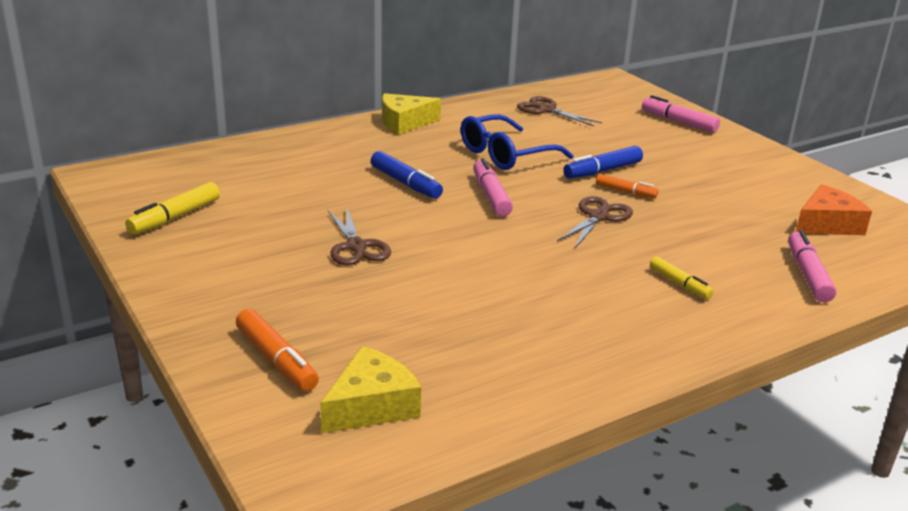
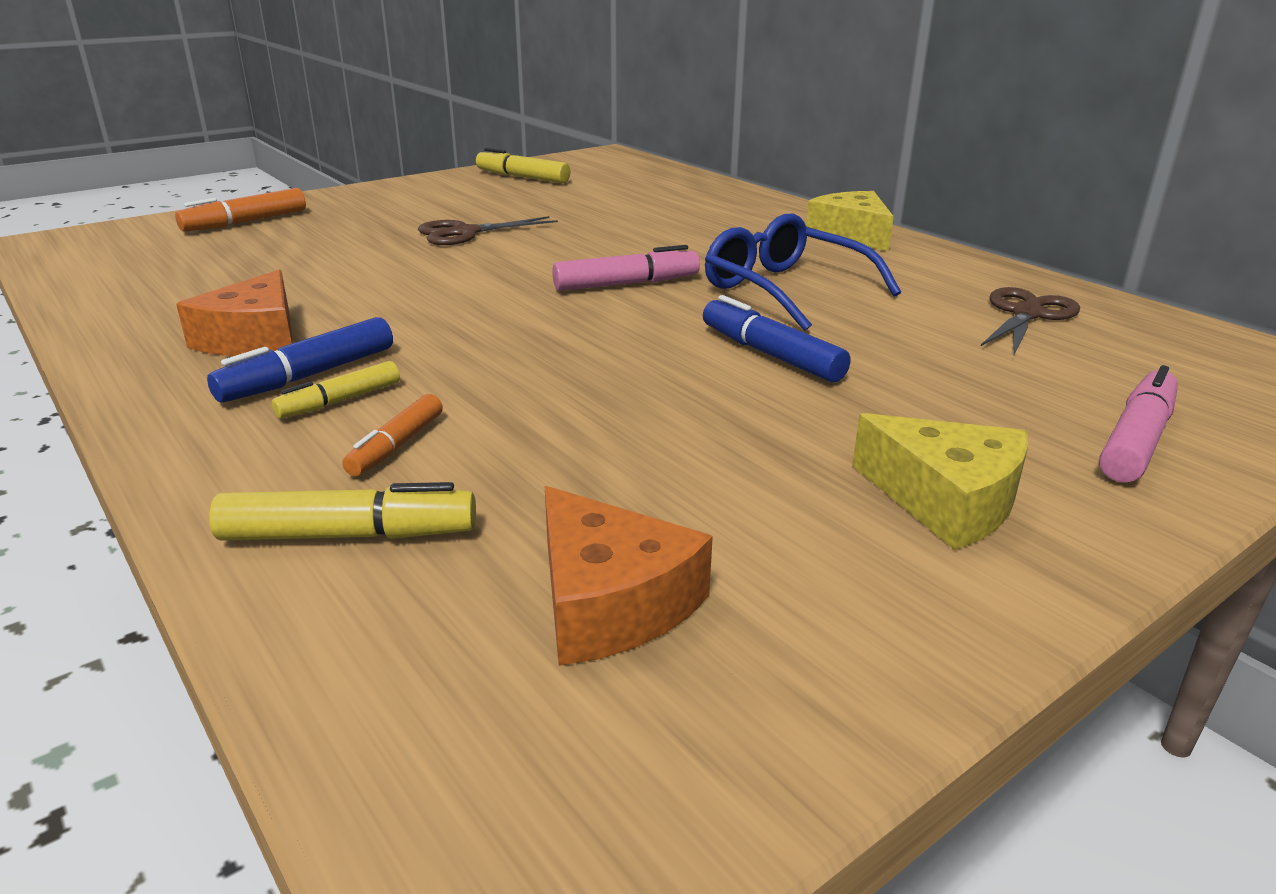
camera: 85 degrees right, 0 degrees up
(371, 405) = (147, 253): yellow cheese -> yellow cheese (946, 500)
(406, 183) = (643, 244): blue marker -> blue marker (308, 376)
(589, 321) = (254, 338): none -> orange cheese
(598, 217) = (577, 348): brown scissors -> none
(625, 192) = (687, 371): orange marker -> orange marker (396, 446)
(807, 274) = (349, 535): pink marker -> yellow marker

